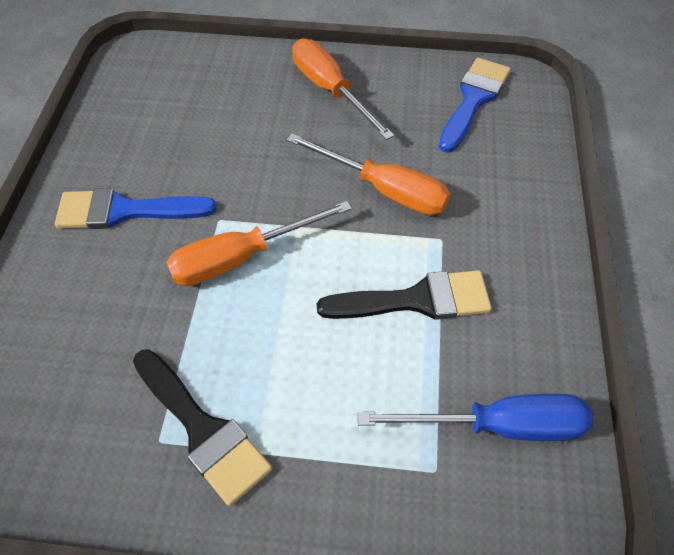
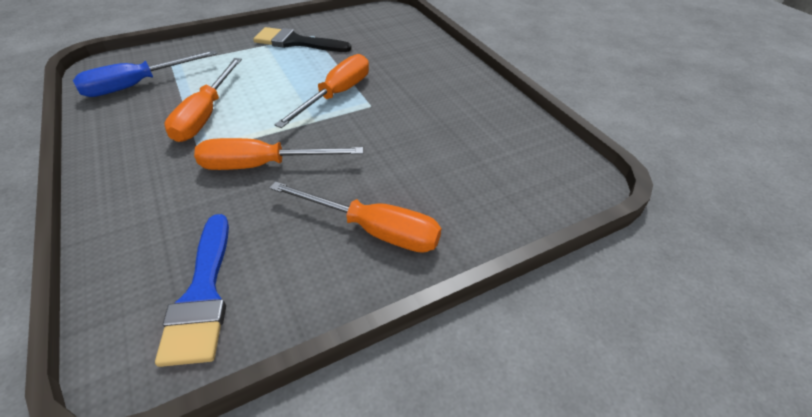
camera: 145 degrees right, 10 degrees down
(125, 211) = (433, 89): blue brush -> none
(416, 300) = (205, 115): black brush -> orange screwdriver

